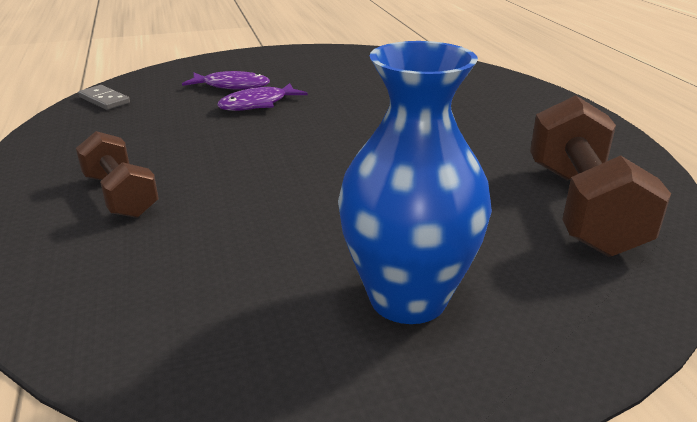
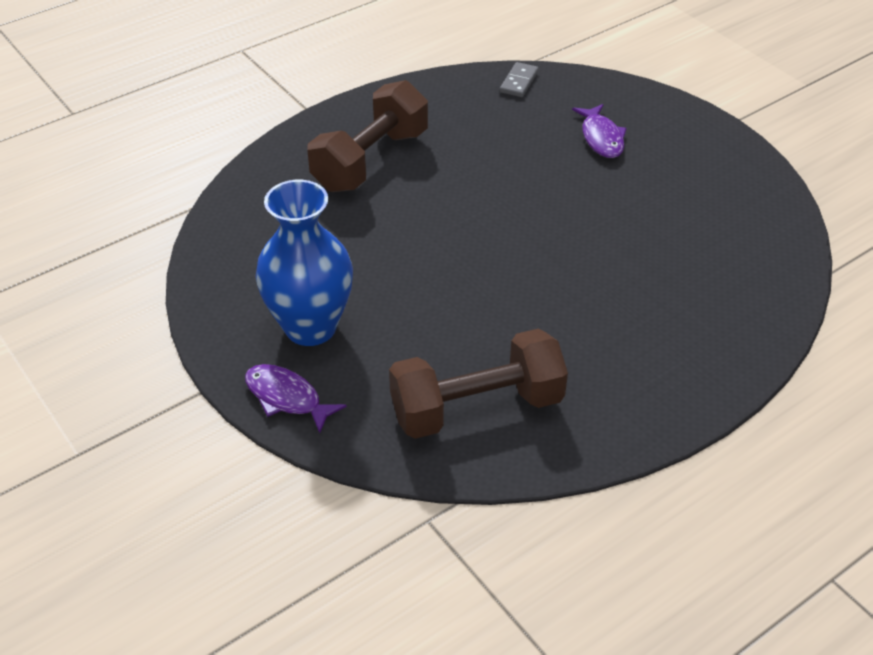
camera: 70 degrees right, 15 degrees up
(121, 196) = (370, 160): brown dumbbell -> brown dumbbell, size x1.61
(257, 104) = (569, 168): purple fish -> purple fish (287, 398)

